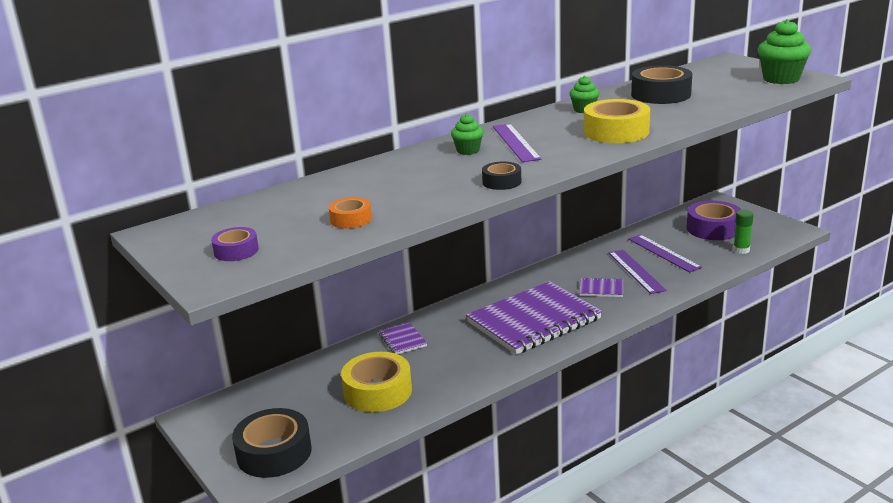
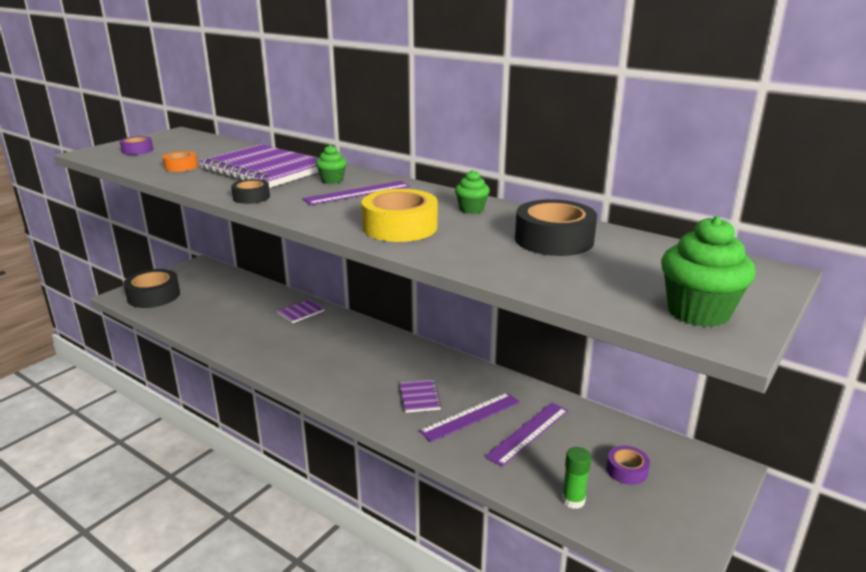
camera: 70 degrees right, 0 degrees up
(377, 391) = (225, 316): yellow tape -> none
(534, 321) = (344, 366): purple notebook -> purple notebook (265, 169)
(713, 228) = (626, 470): purple tape -> purple tape, size x0.54

